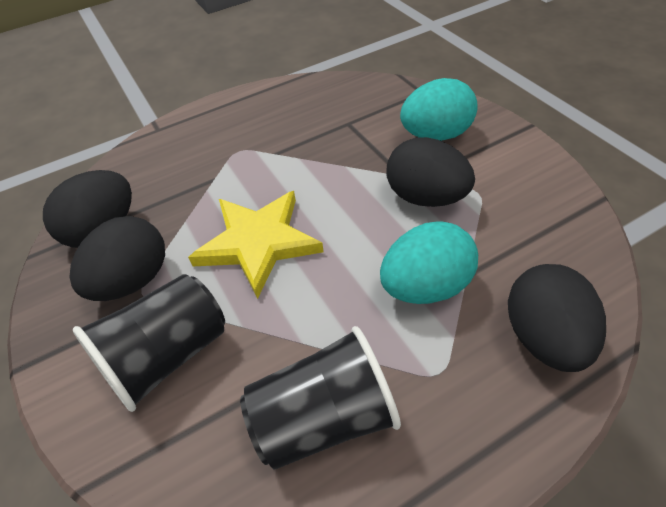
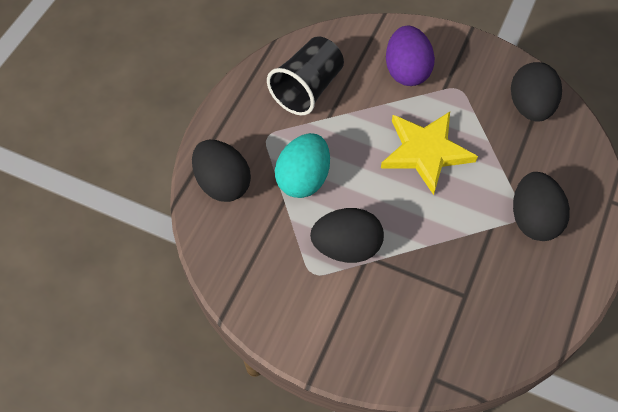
camera: 140 degrees right, 10 degrees up
(133, 280) = (471, 91): black egg -> black egg (533, 219)
(168, 356) = (406, 71): black cup -> purple egg
(436, 135) = (382, 320): turquoise egg -> none

